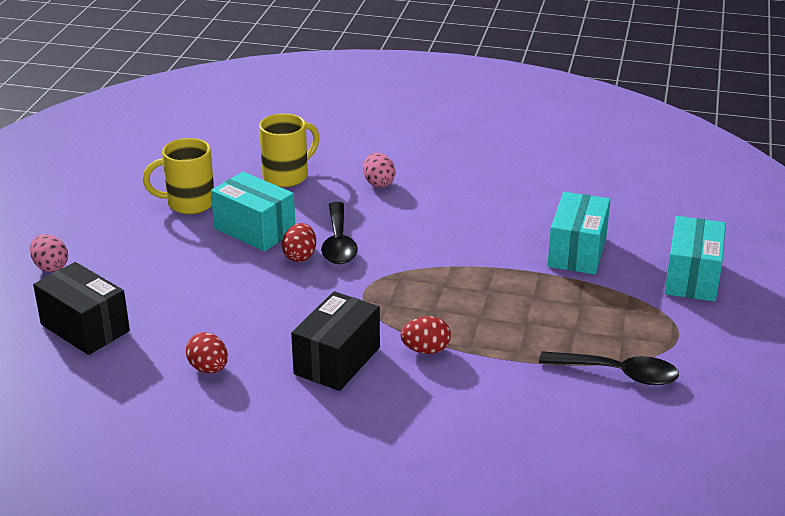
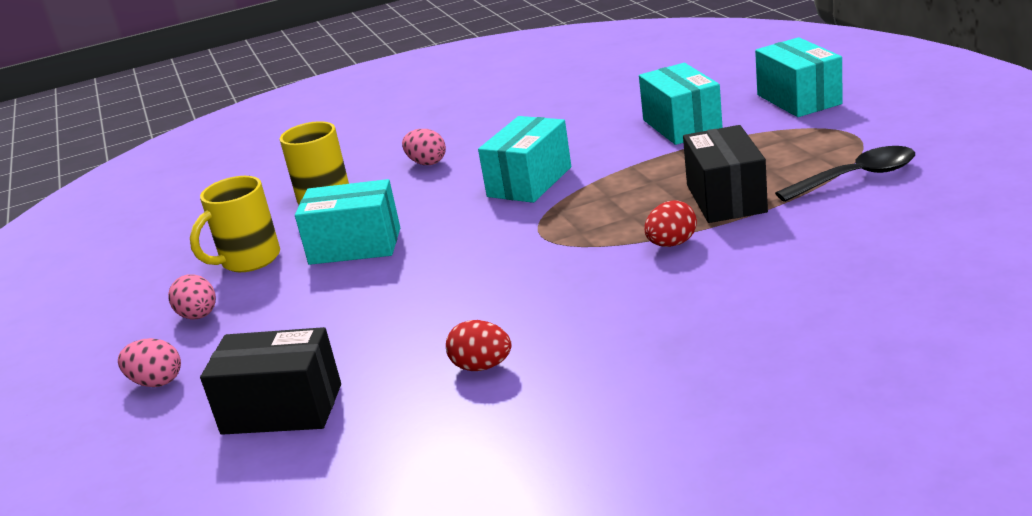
camera: 30 degrees left, 5 degrees down
(119, 231) = (199, 316): none -> pink egg
(300, 256) = (435, 242): red egg -> none
(337, 361) = (603, 293): black box -> black box (726, 198)
(338, 243) = (458, 216): black spoon -> none
(415, 241) = (529, 182): none -> turquoise box

